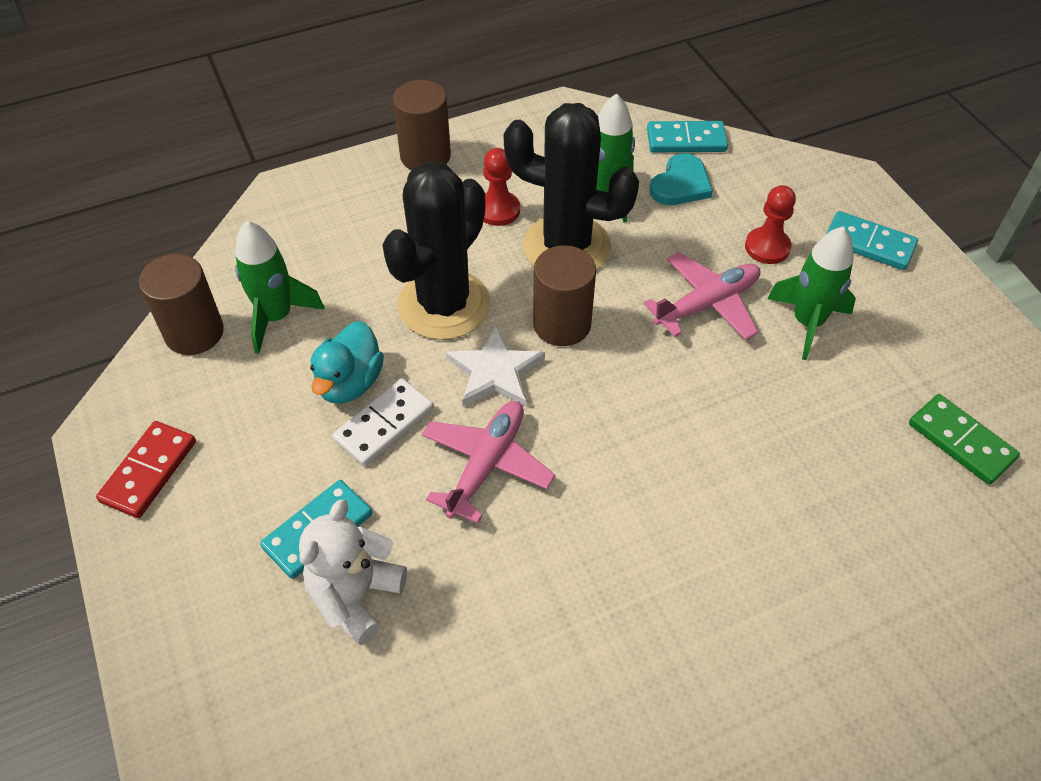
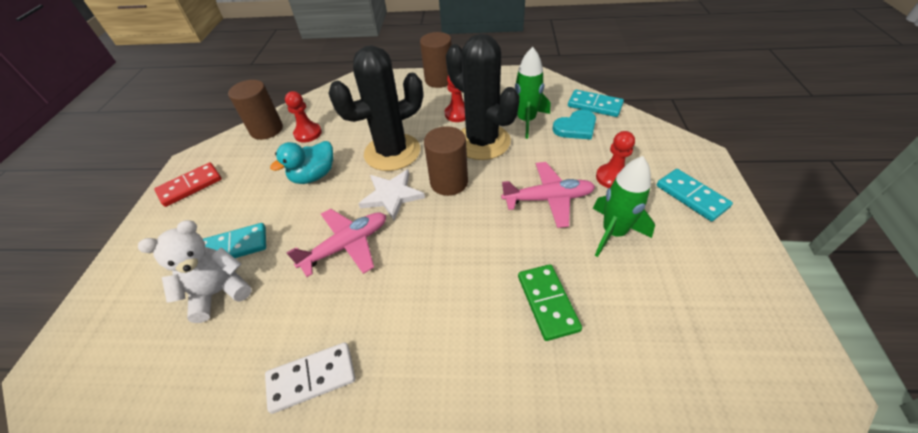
camera: 30 degrees right, 5 degrees down
(277, 317) = (308, 133): green rocket -> red pawn
(384, 424) = (312, 203): white domino -> white domino (312, 378)
(961, 441) = (697, 366): green domino -> green domino (547, 303)

